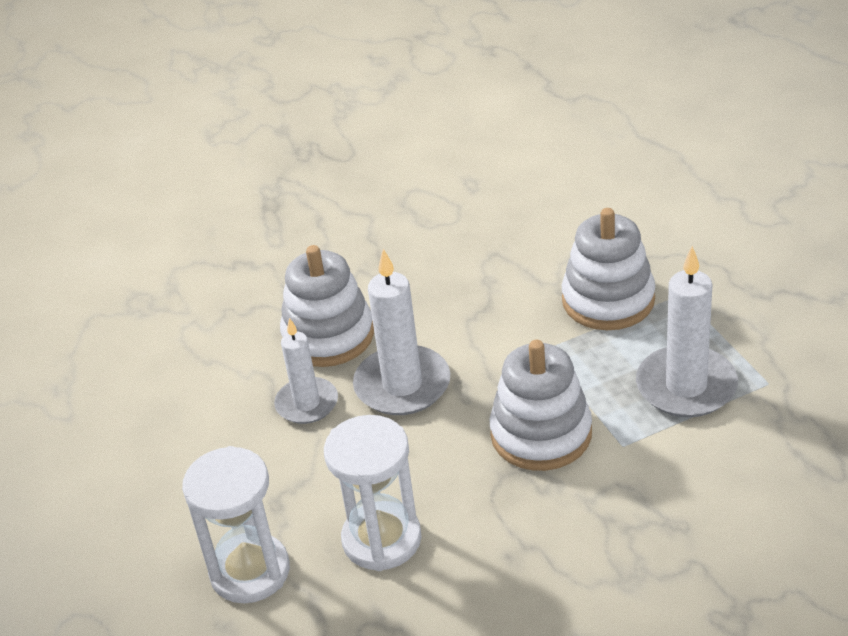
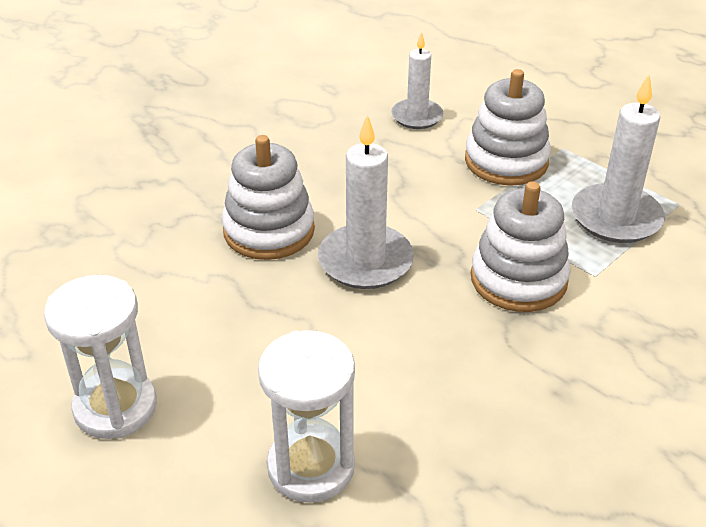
camera: 25 degrees left, 0 degrees up
(307, 403) = (281, 294): white candle -> white candle (417, 116)
(382, 539) = (428, 404): white hourglass -> white hourglass (115, 407)

